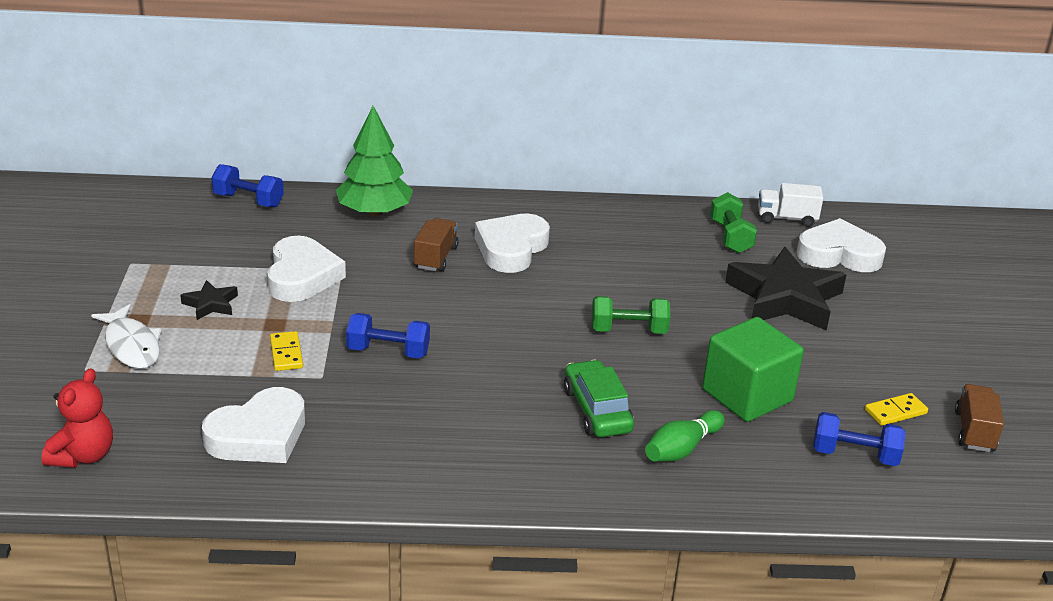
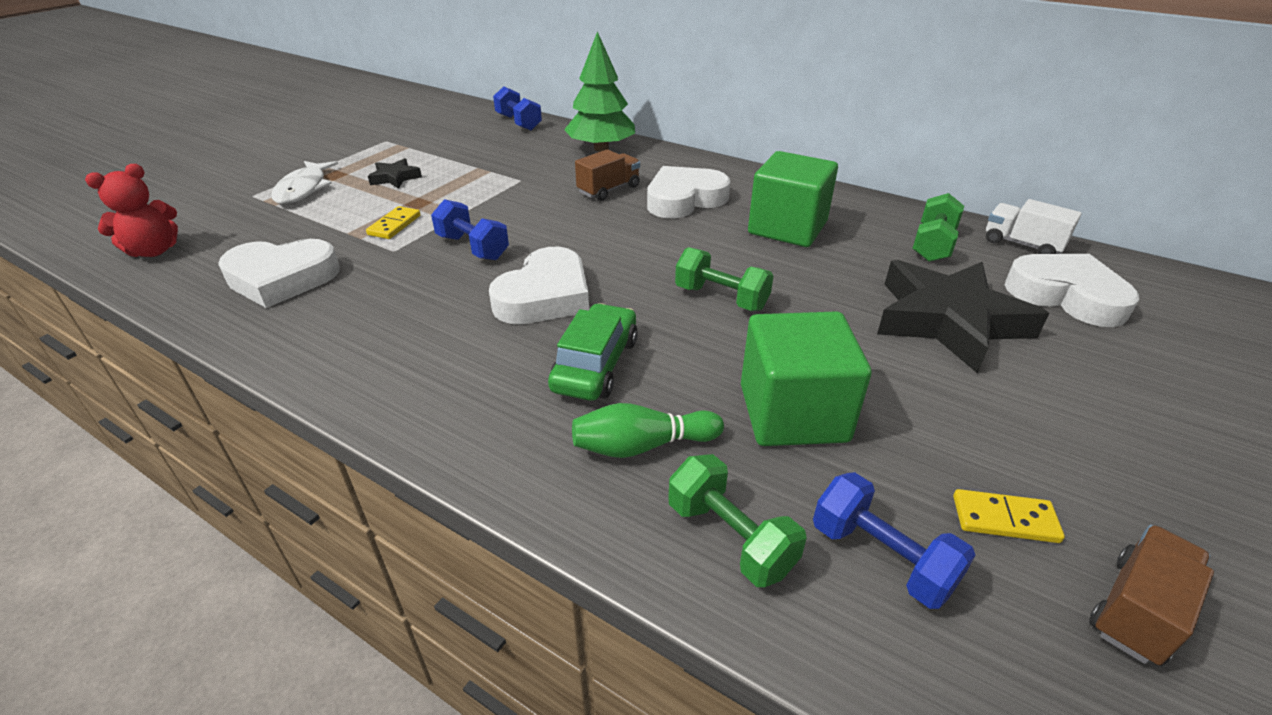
camera: 35 degrees right, 5 degrees up
(302, 276) = (485, 176): white heart -> white heart (545, 296)
(618, 253) = (787, 228): none -> green cube
(776, 477) = (730, 538): none -> green dumbbell

